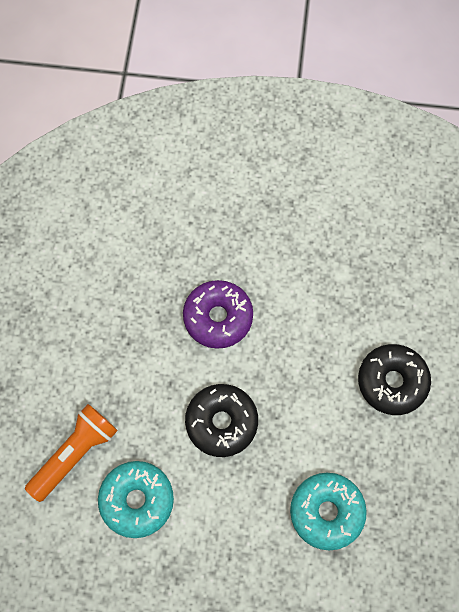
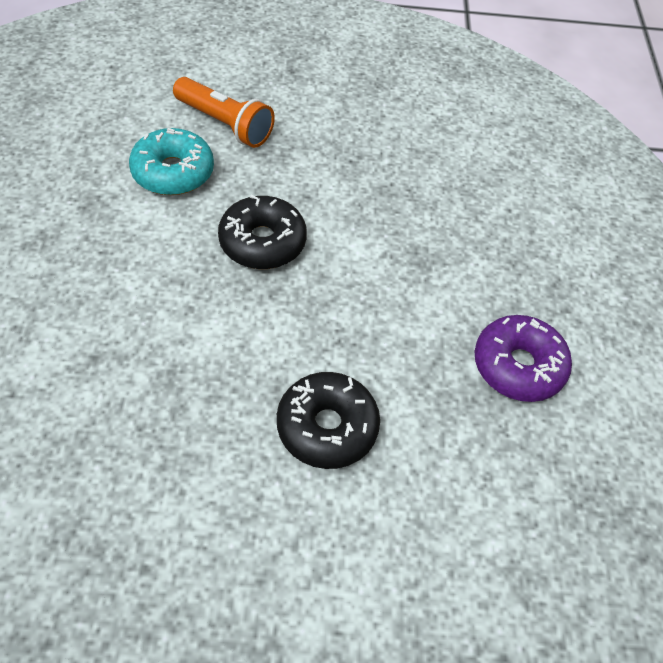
camera: 80 degrees right, 15 degrees down
(218, 317) = (393, 237): purple donut -> purple donut (518, 366)
(326, 512) = (148, 348): turquoise donut -> none

